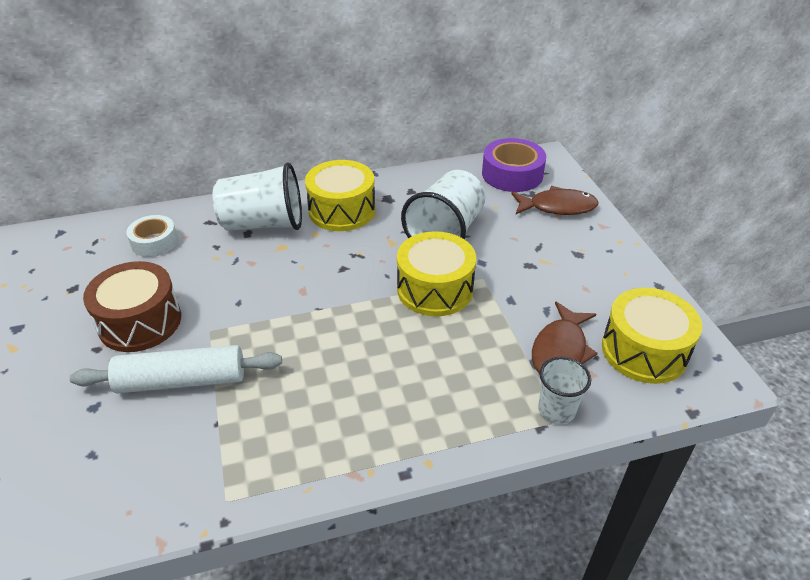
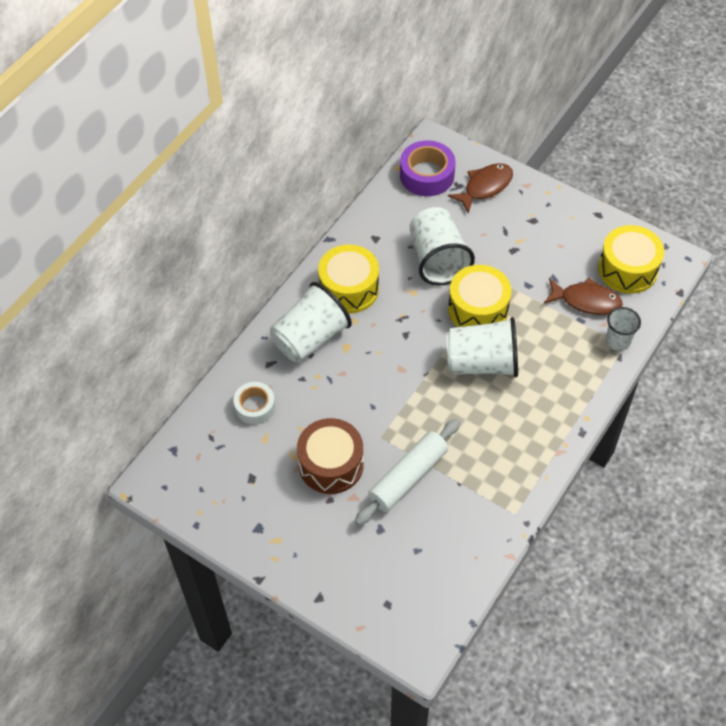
camera: 40 degrees left, 15 degrees up
(381, 334) = (482, 363): none -> white cup
(560, 350) = (586, 301): brown fish -> brown fish turned 60 degrees counterclockwise

